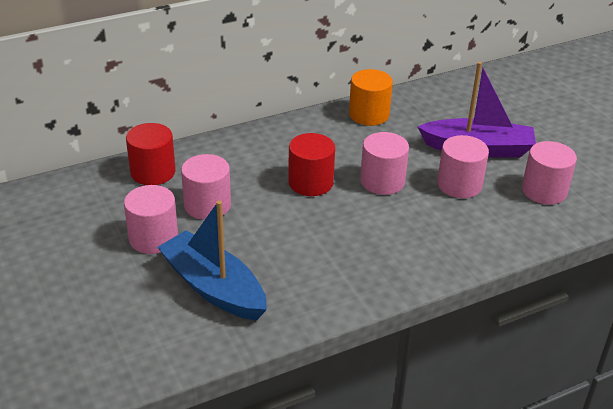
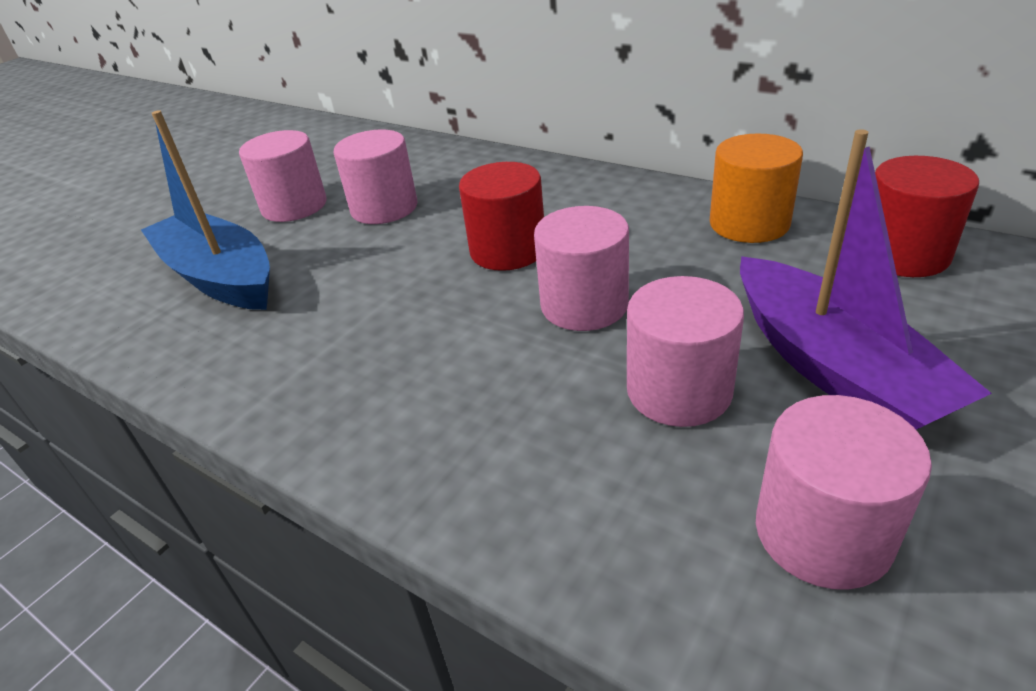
camera: 65 degrees right, 0 degrees up
(153, 172) = (418, 157): red cylinder -> red cylinder (902, 254)
(213, 287) = (220, 277): blue boat -> blue boat turned 60 degrees counterclockwise

